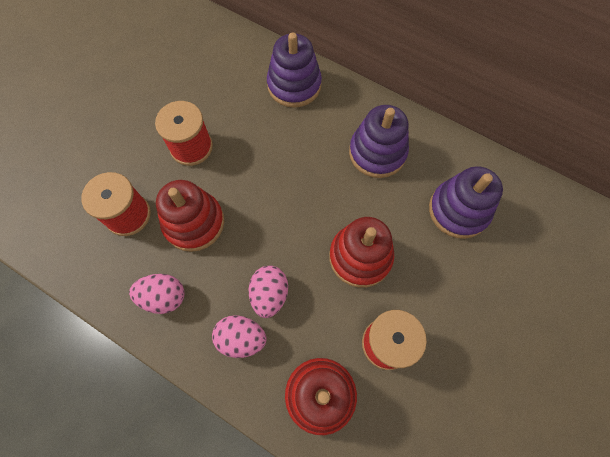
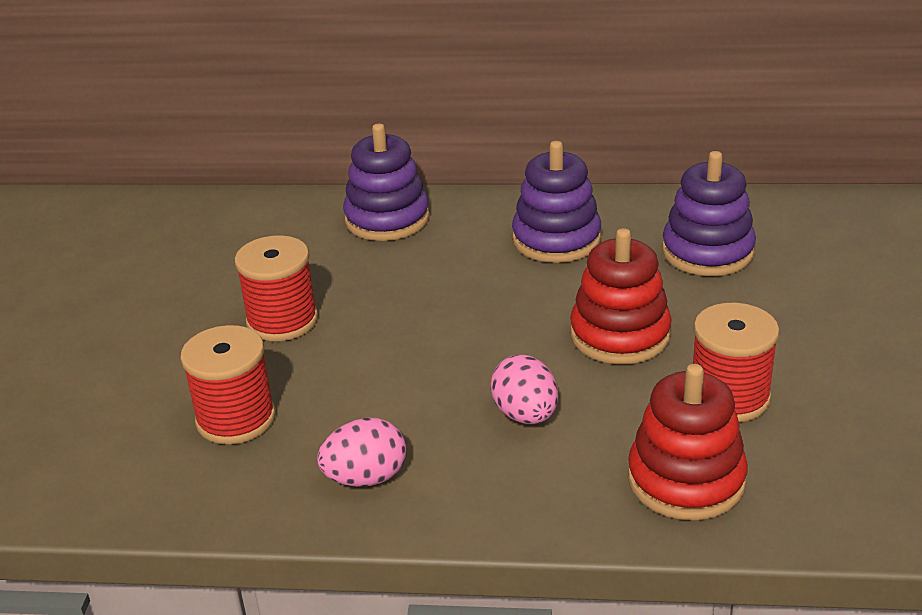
camera: 25 degrees left, 35 degrees down
(194, 223) = (349, 389): red stacking toy -> none
(241, 338) = (523, 472): pink egg -> none

